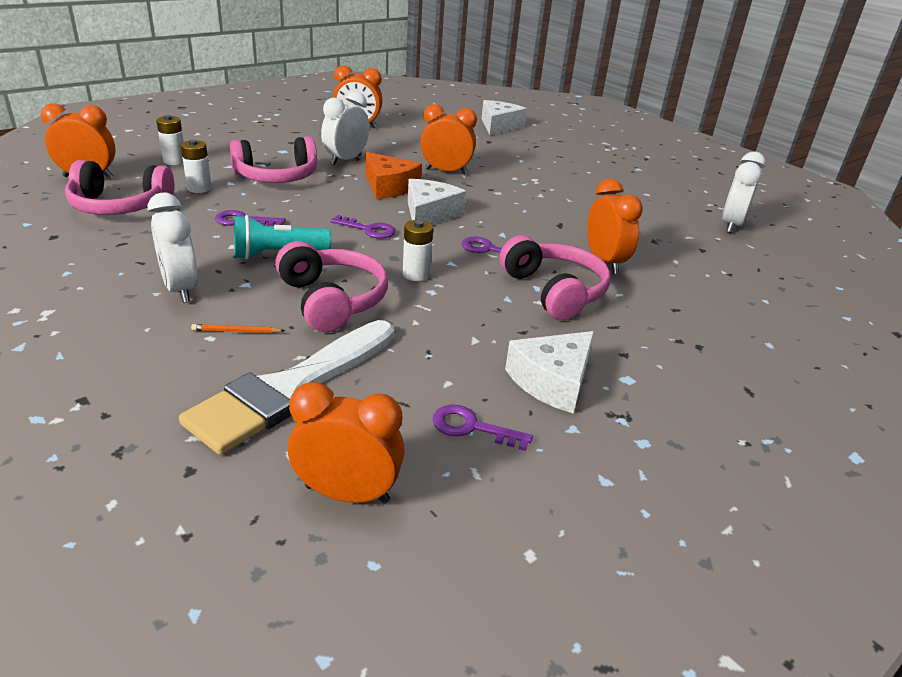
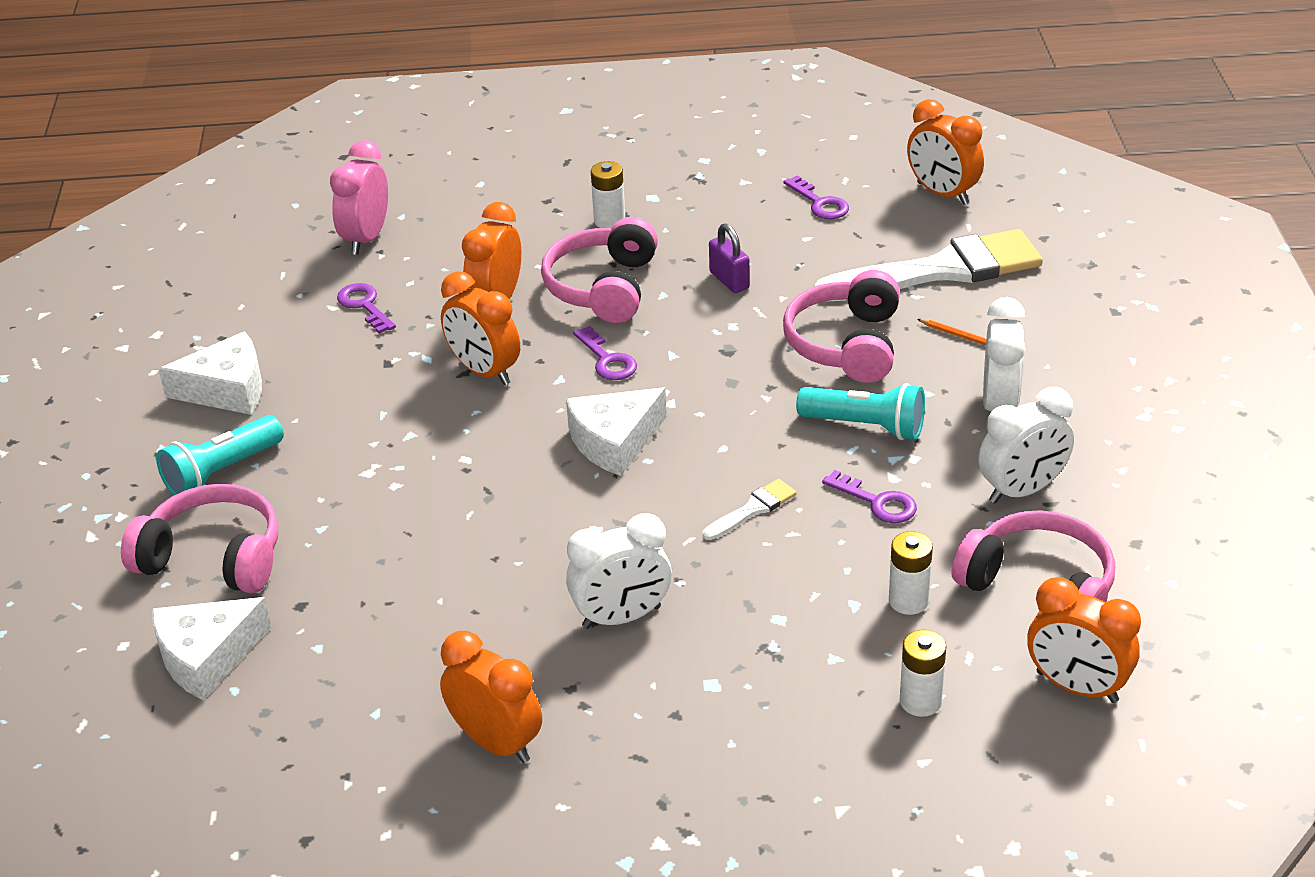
camera: 140 degrees left, 5 degrees up
(277, 177) = (771, 598): pink headphones -> pink headphones (213, 557)
(318, 203) = (752, 509): none -> white brush
(368, 229) = (723, 436): purple key -> purple key (364, 305)
(389, 187) = (615, 519): orange cheese -> none
(416, 274) = (728, 350): white battery -> white battery (609, 221)
(446, 171) = (485, 533): orange clock -> orange clock (484, 372)
(471, 322) = (729, 280): none -> purple padlock
(552, 381) = (717, 213): white cheese -> white cheese (227, 389)
(597, 167) = (222, 472): none -> turquoise flashlight
(731, 225) = (244, 306): white clock -> white clock (1022, 490)
(753, 278) = (366, 238): none -> pink clock

